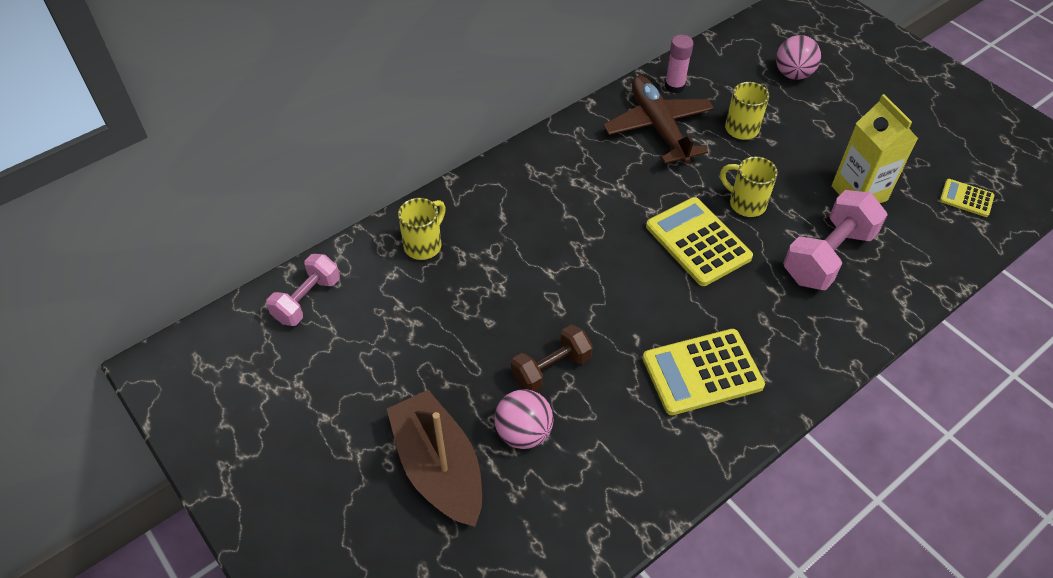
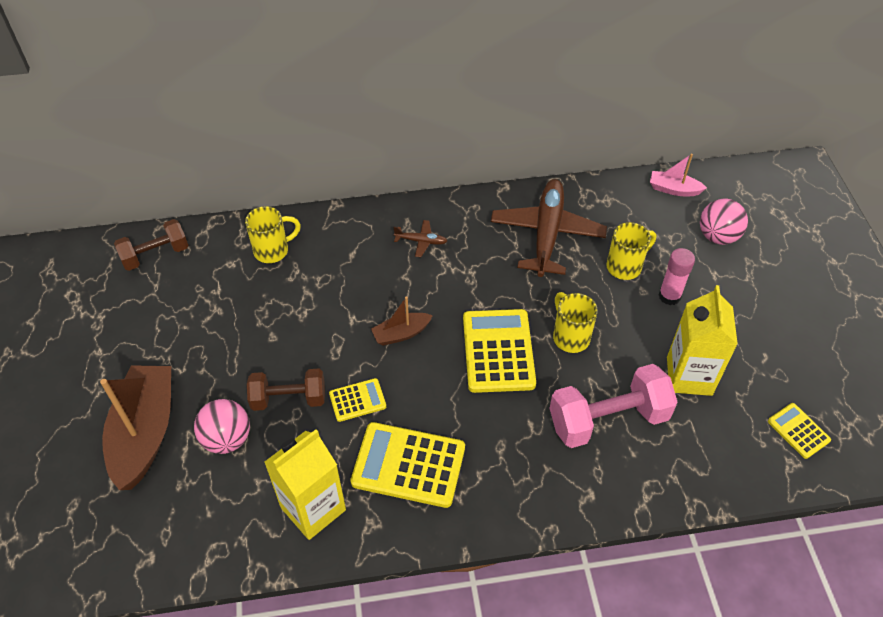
camera: 30 degrees right, 0 degrees up
(307, 300) = (155, 255): pink dumbbell -> brown dumbbell
(556, 178) = (421, 241): none -> brown plane
(604, 265) = (401, 334): none -> brown boat
(613, 340) = (357, 400): none -> yellow calculator
(652, 451) = (313, 508): none -> yellow carton
(674, 86) = (592, 203): pink glue stick -> pink glue stick (669, 296)
(730, 50) = (673, 189): none -> pink boat

